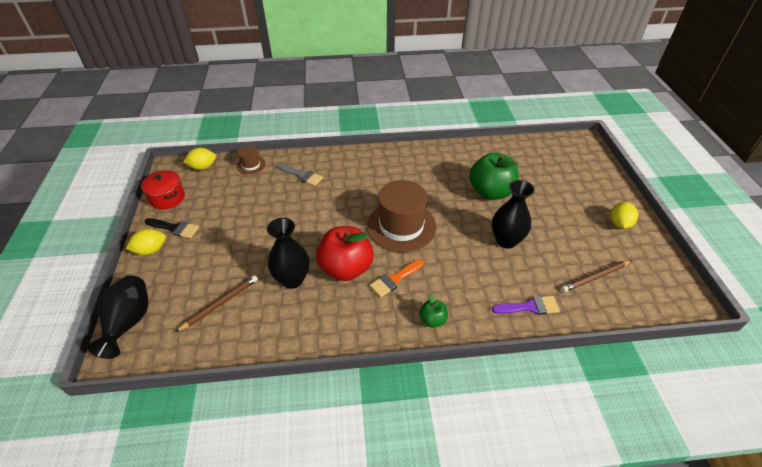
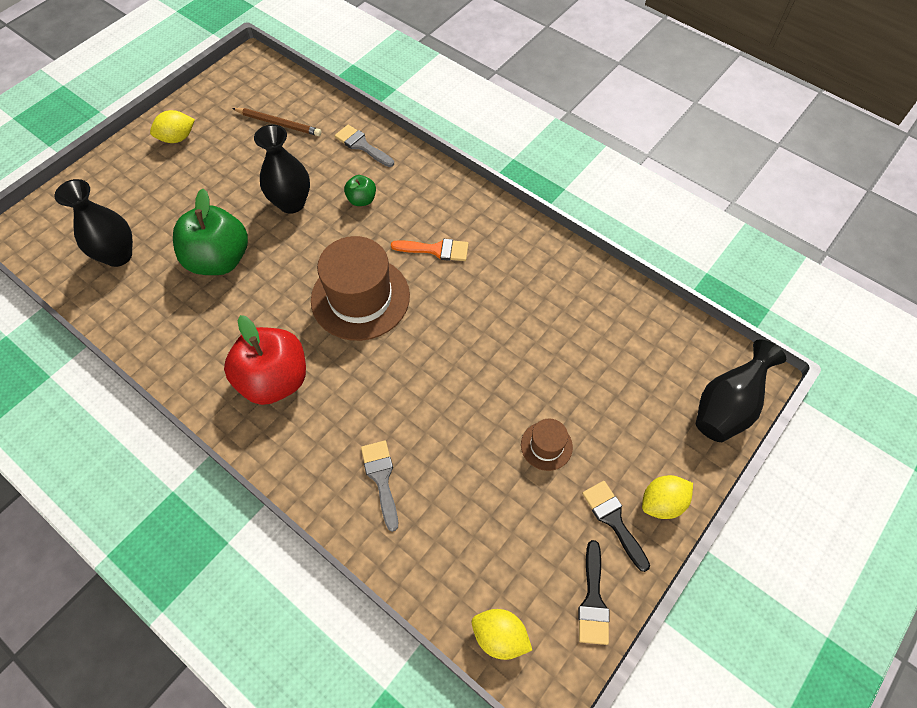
camera: 135 degrees left, 15 degrees up
(151, 250) = (662, 502): yellow lemon -> yellow lemon turned 45 degrees counterclockwise
(167, 198) = (593, 600): red pot -> black brush
(220, 304) = (621, 356): brown pencil -> none
(251, 165) = (427, 571): brown hat -> brown hat (546, 446)
(292, 279) = (530, 327): black vase -> black vase (118, 255)
(346, 268) = (467, 296): red apple -> red apple (274, 380)
(432, 320) = (448, 194): green apple -> green apple (362, 200)
(530, 307) = (362, 145): purple brush -> grey brush

